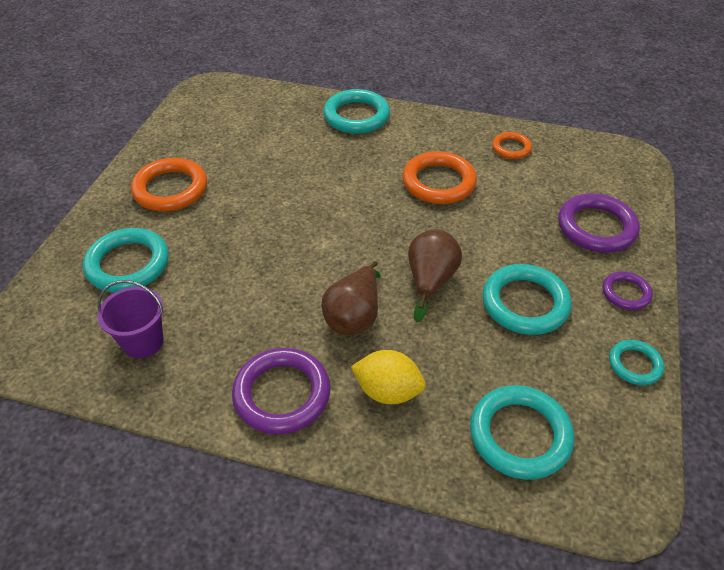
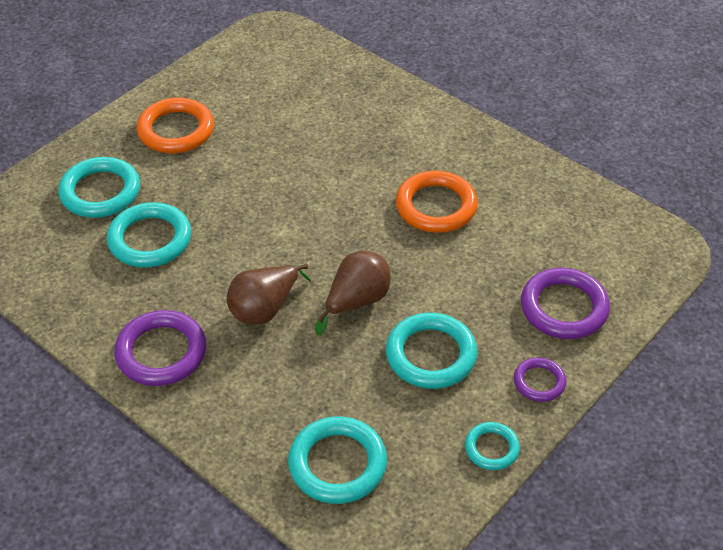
camera: 25 degrees right, 0 degrees up
(143, 342) = (76, 266): purple bucket -> none
(356, 116) = (402, 107): turquoise ring -> turquoise ring (150, 239)
(388, 391) = (250, 384): yellow lemon -> none
(511, 148) = (541, 194): orange ring -> none

